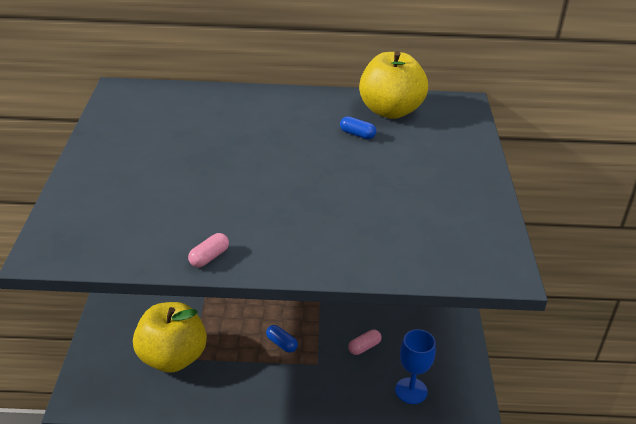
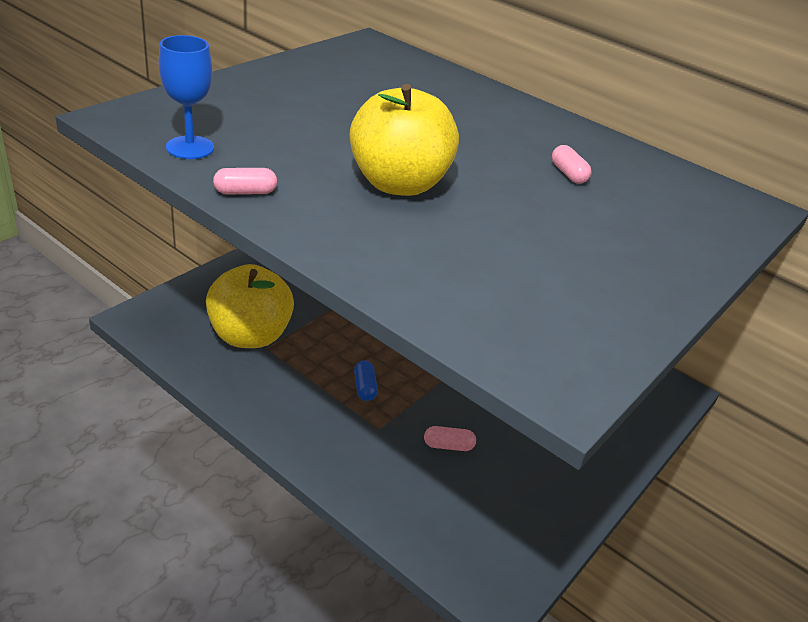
camera: 35 degrees right, 0 degrees up
(357, 134) = (568, 174): blue capsule -> pink capsule
(390, 111) = (643, 172): yellow apple -> yellow apple (398, 184)
(411, 391) = (451, 522): blue goblet -> blue goblet (190, 147)

